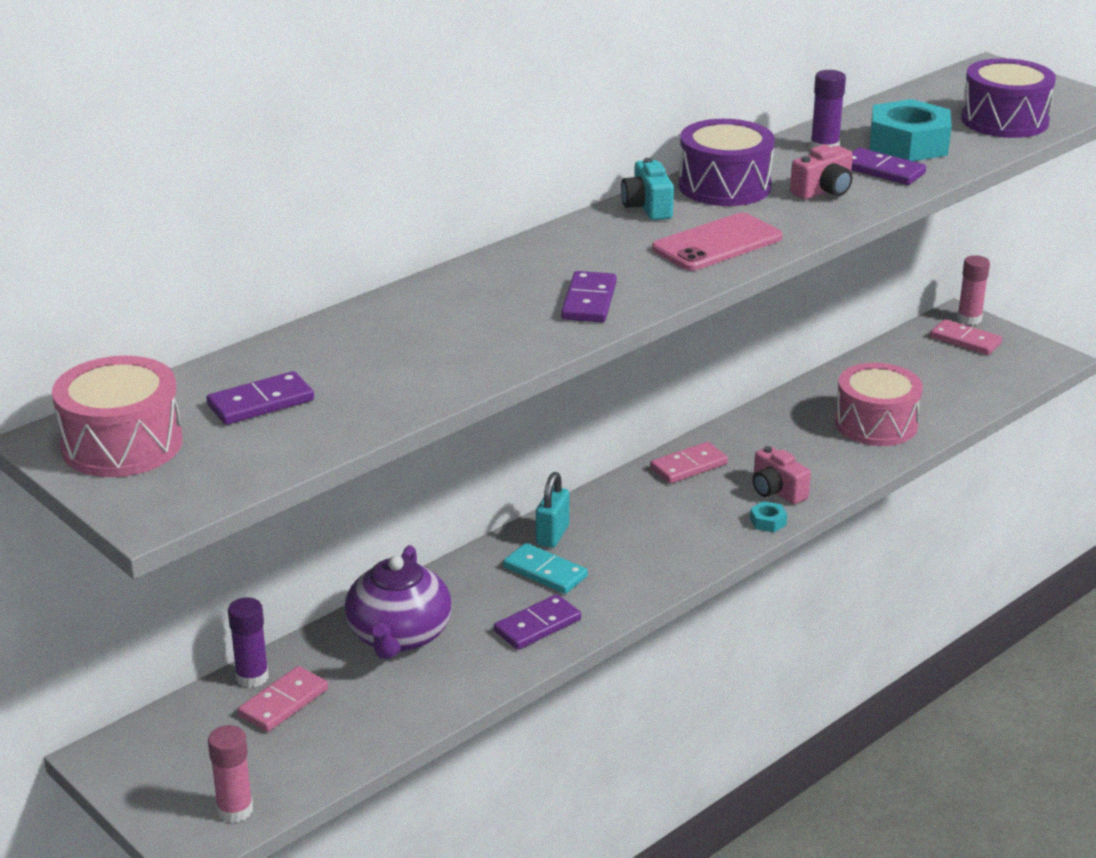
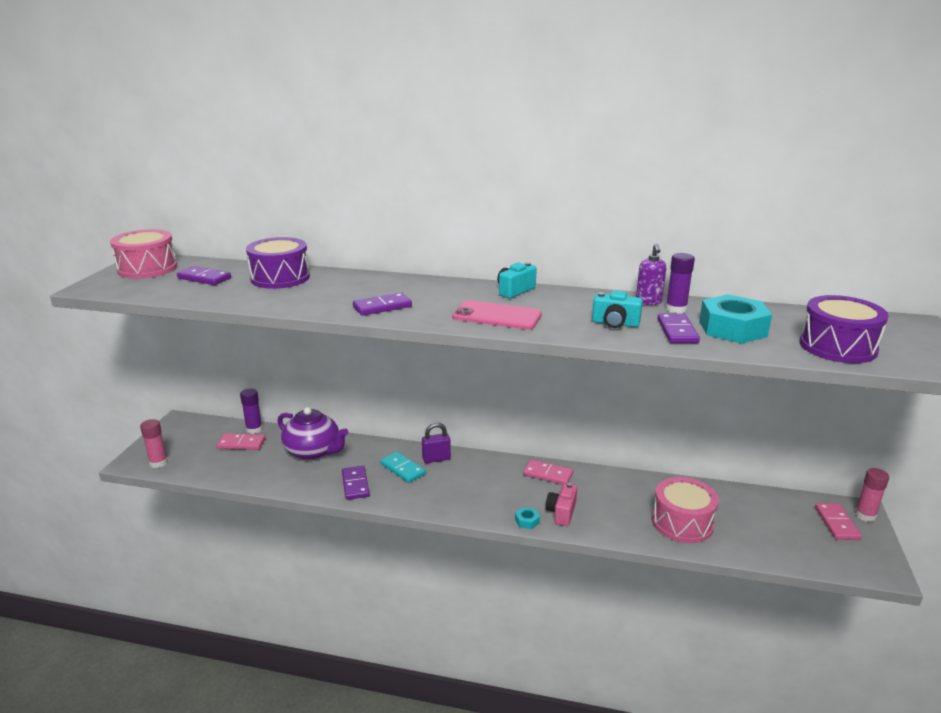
camera: 55 degrees right, 5 degrees down
(399, 636) = (313, 451): purple teapot -> purple teapot turned 120 degrees counterclockwise
(537, 626) = (355, 484): purple domino -> purple domino turned 60 degrees clockwise
(545, 572) = (402, 469): turquoise domino -> turquoise domino turned 45 degrees counterclockwise
(552, 535) = (436, 459): turquoise padlock -> purple padlock
(724, 186) = (573, 300): purple drum -> purple drum (280, 278)
(784, 152) = (648, 302): none -> purple soap dispenser
(823, 191) = (615, 323): pink camera -> turquoise camera

